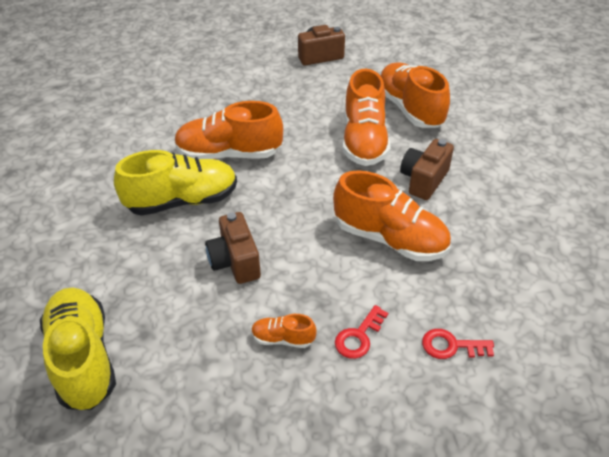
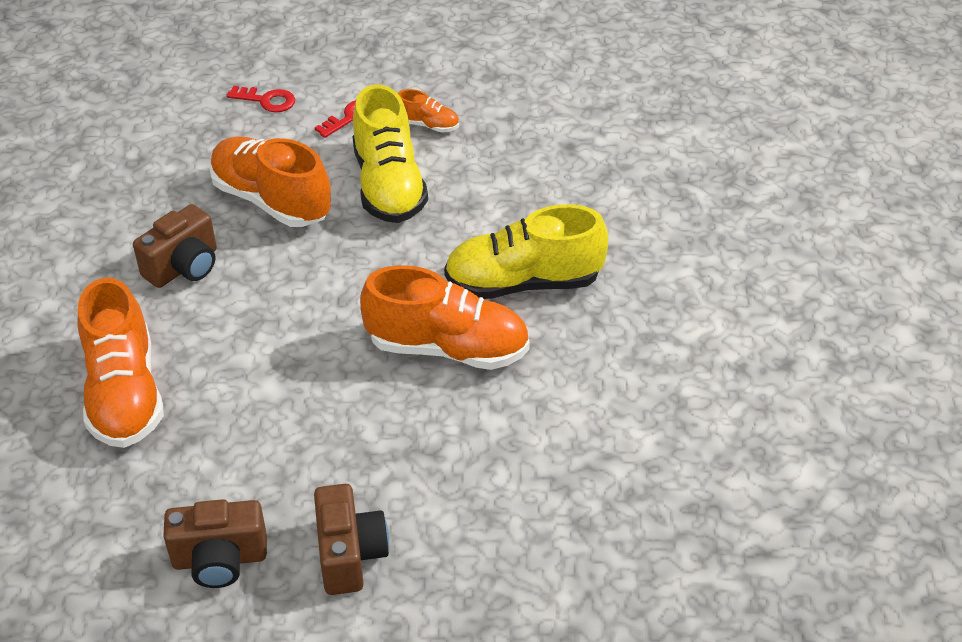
camera: 170 degrees left, 0 degrees up
(83, 358) = (628, 134): yellow shoe -> yellow shoe (388, 186)
(235, 262) = (464, 200): brown camera -> brown camera (350, 554)
(364, 140) = (232, 343): orange shoe -> none

